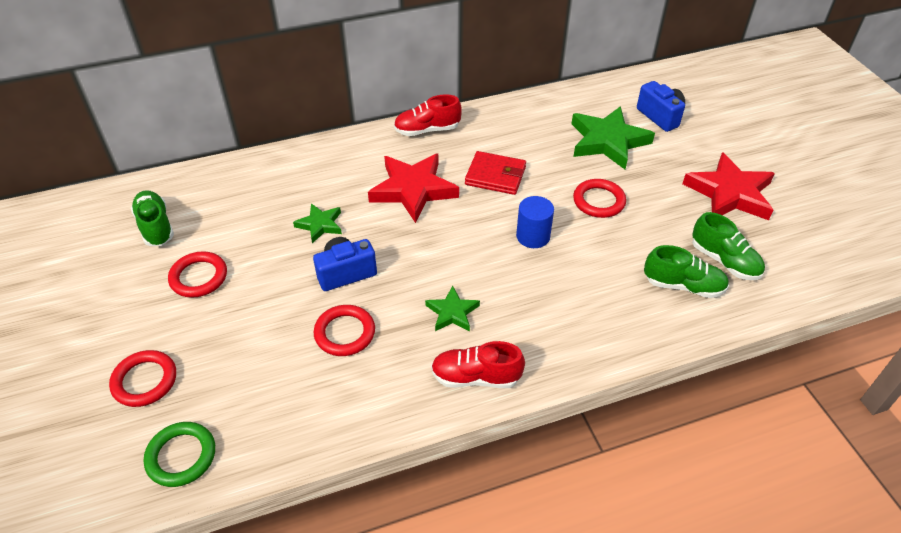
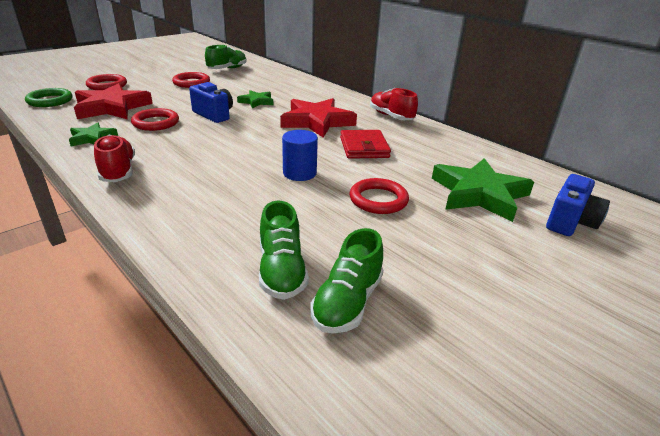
camera: 65 degrees right, 15 degrees down
(452, 312) = (188, 153): green star -> green star (92, 138)
(730, 193) = (488, 295): red star -> red star (112, 107)

